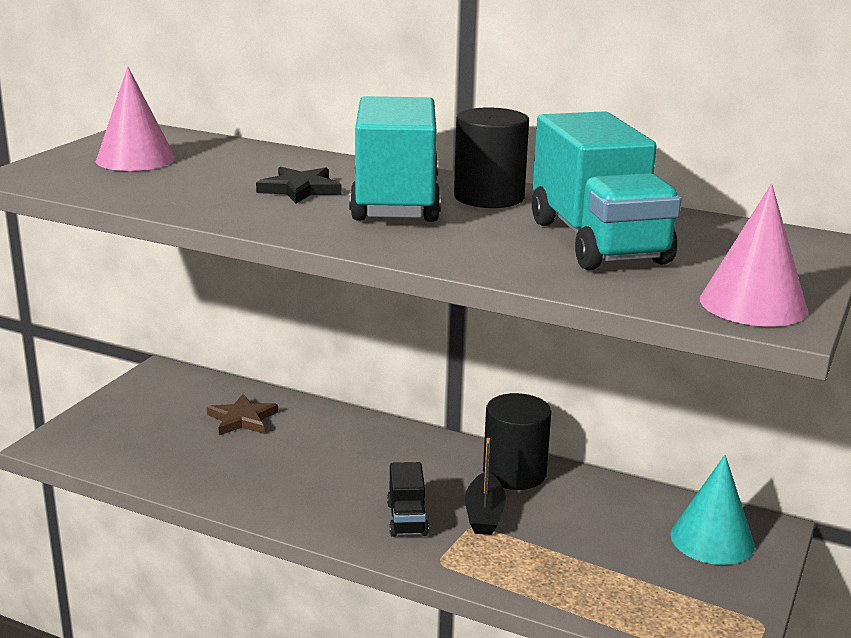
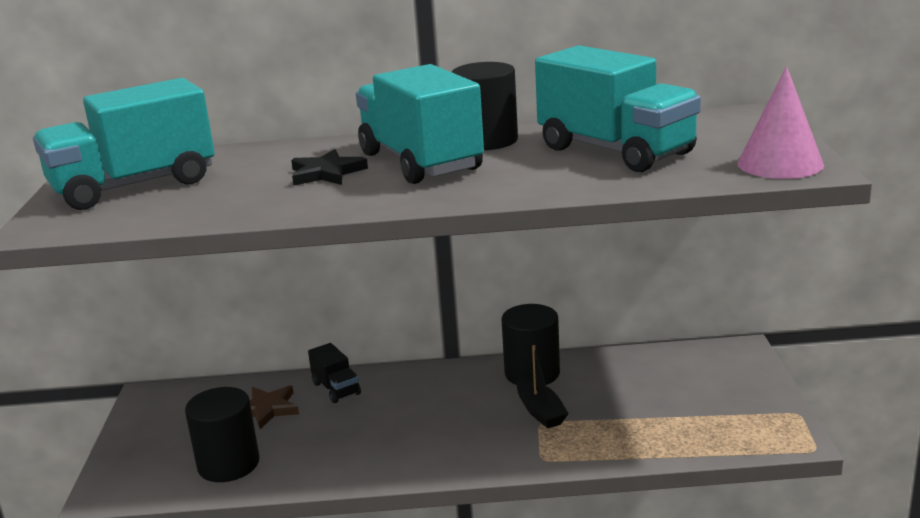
camera: 25 degrees left, 0 degrees up
(135, 159) = (134, 186): pink cone -> turquoise truck
(165, 457) = (228, 464): none -> black cylinder
(407, 519) = (486, 437): black truck -> black truck (336, 389)
(712, 539) = (713, 370): turquoise cone -> none

